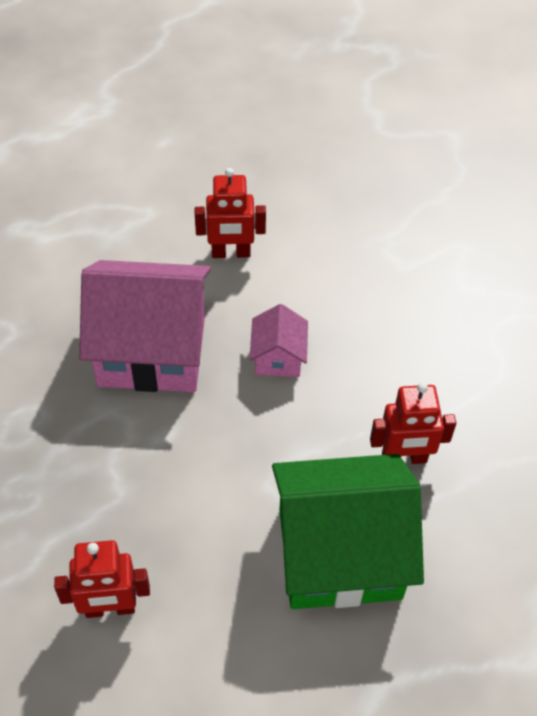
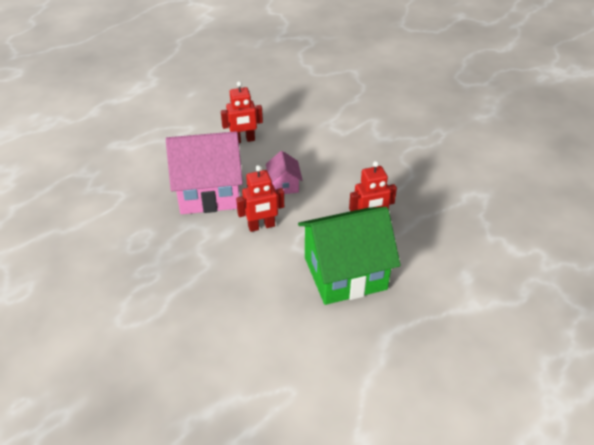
camera: 10 degrees left, 10 degrees down
(110, 608) = (216, 323): red robot -> red robot (261, 226)

